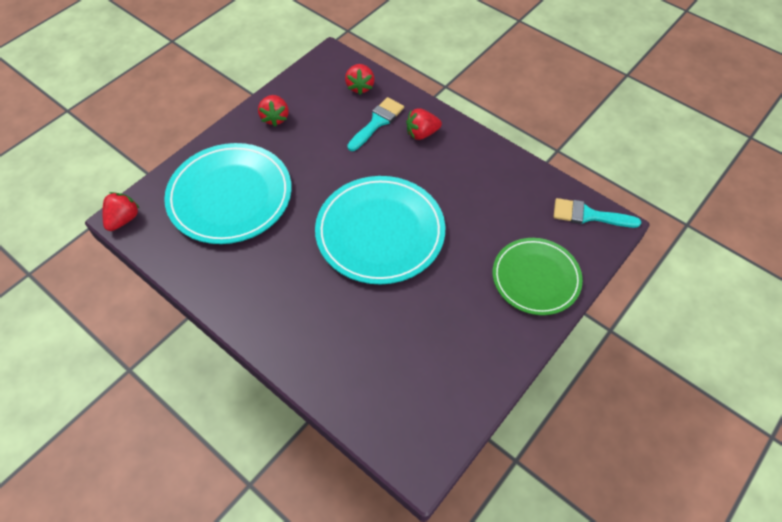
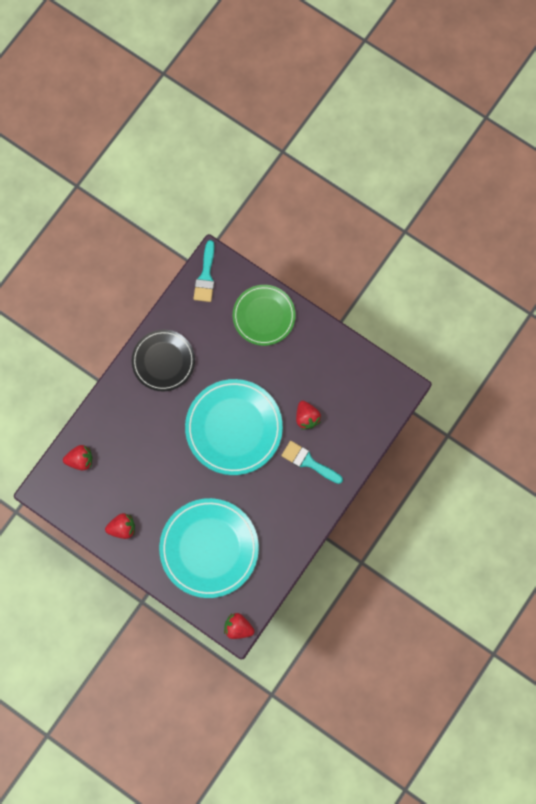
camera: 95 degrees left, 20 degrees up
(377, 122) = (122, 441): turquoise brush -> turquoise brush (308, 462)
(422, 133) = (132, 403): red strawberry -> red strawberry (306, 417)
(473, 165) = (163, 361): none -> black plate

